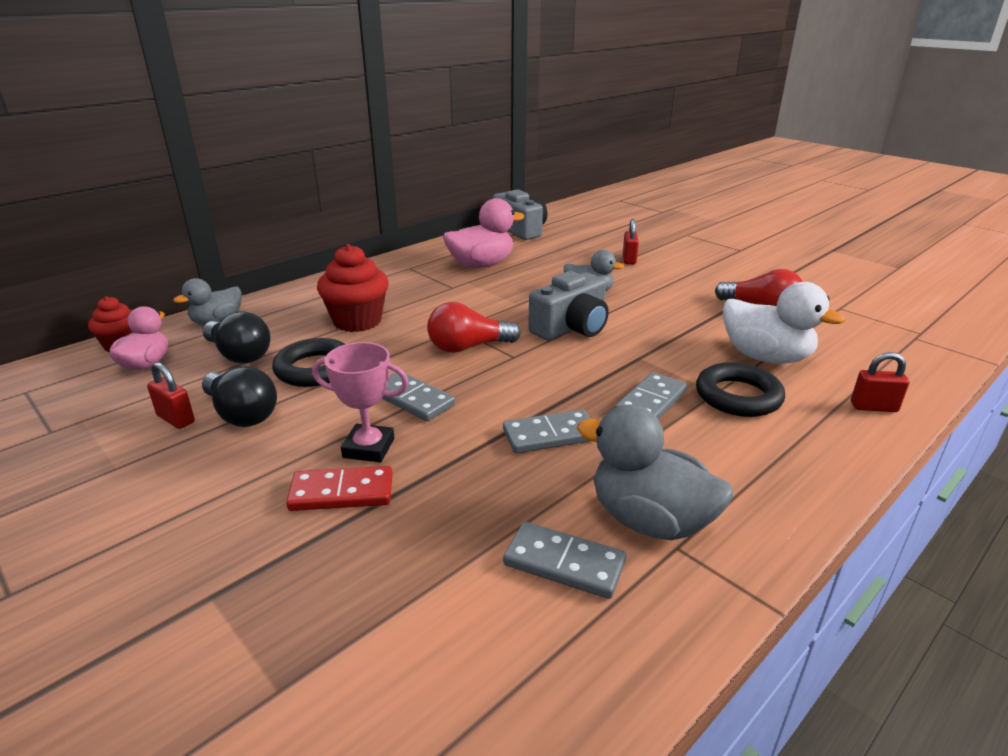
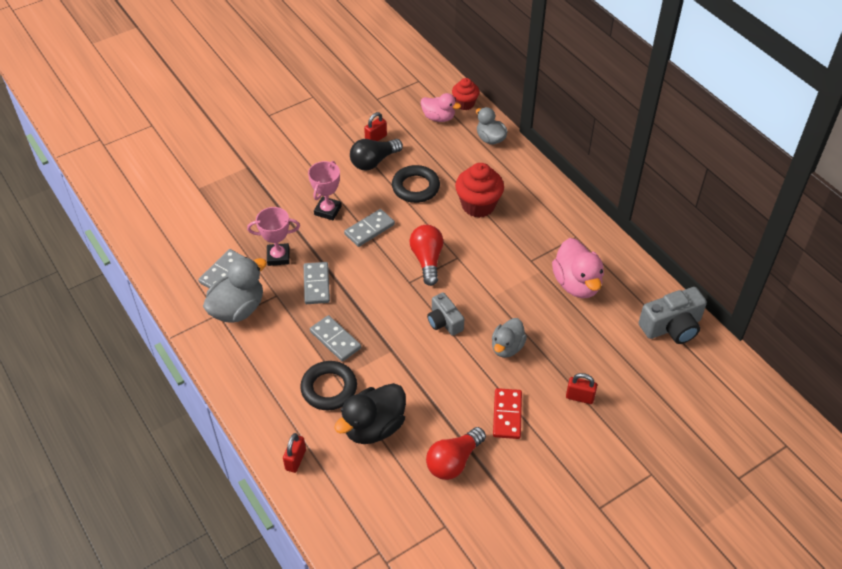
camera: 100 degrees right, 20 degrees up
(239, 355) = (441, 153): black light bulb -> none
(342, 492) = (296, 201): red domino -> red domino (507, 415)
(498, 490) = (278, 257): none -> pink trophy
(571, 328) = (444, 321): grey camera -> grey camera, size x0.65
(765, 357) = (374, 427): white duck -> black duck

